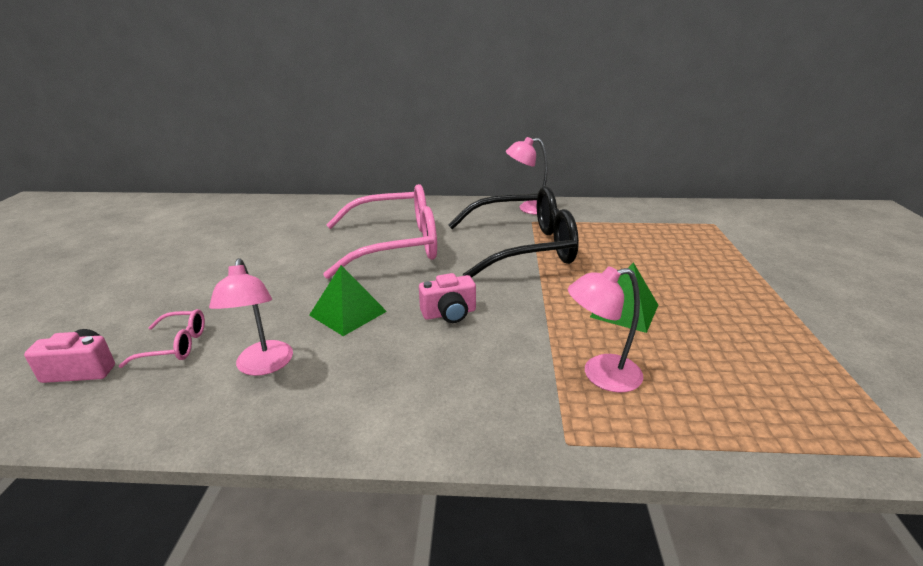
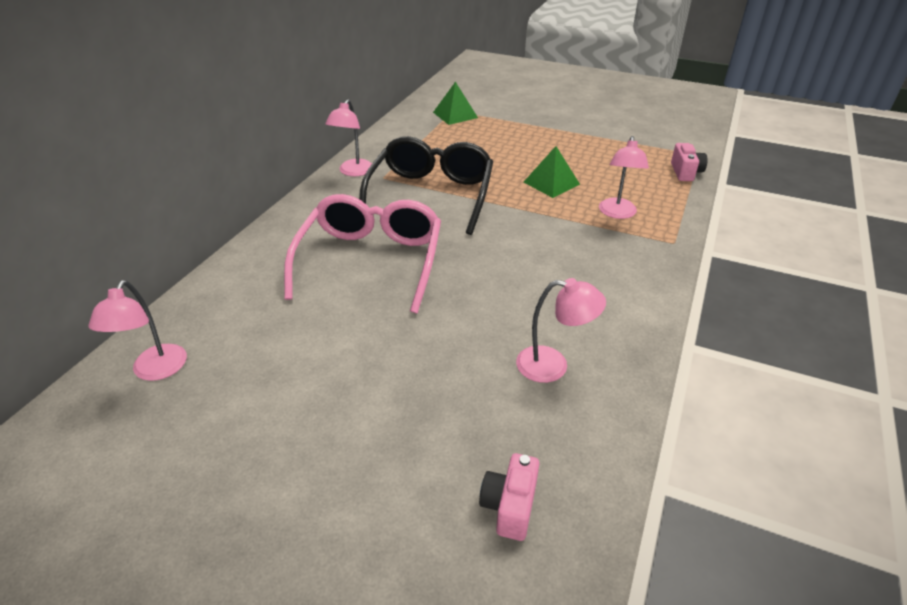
camera: 70 degrees left, 10 degrees up
(175, 345) = (493, 429): pink glasses -> none
(248, 212) = (155, 371): none -> pink lamp
(348, 313) = (489, 308): green pyramid -> green pyramid (455, 115)
(449, 313) = (518, 254): pink camera -> pink camera (685, 172)

